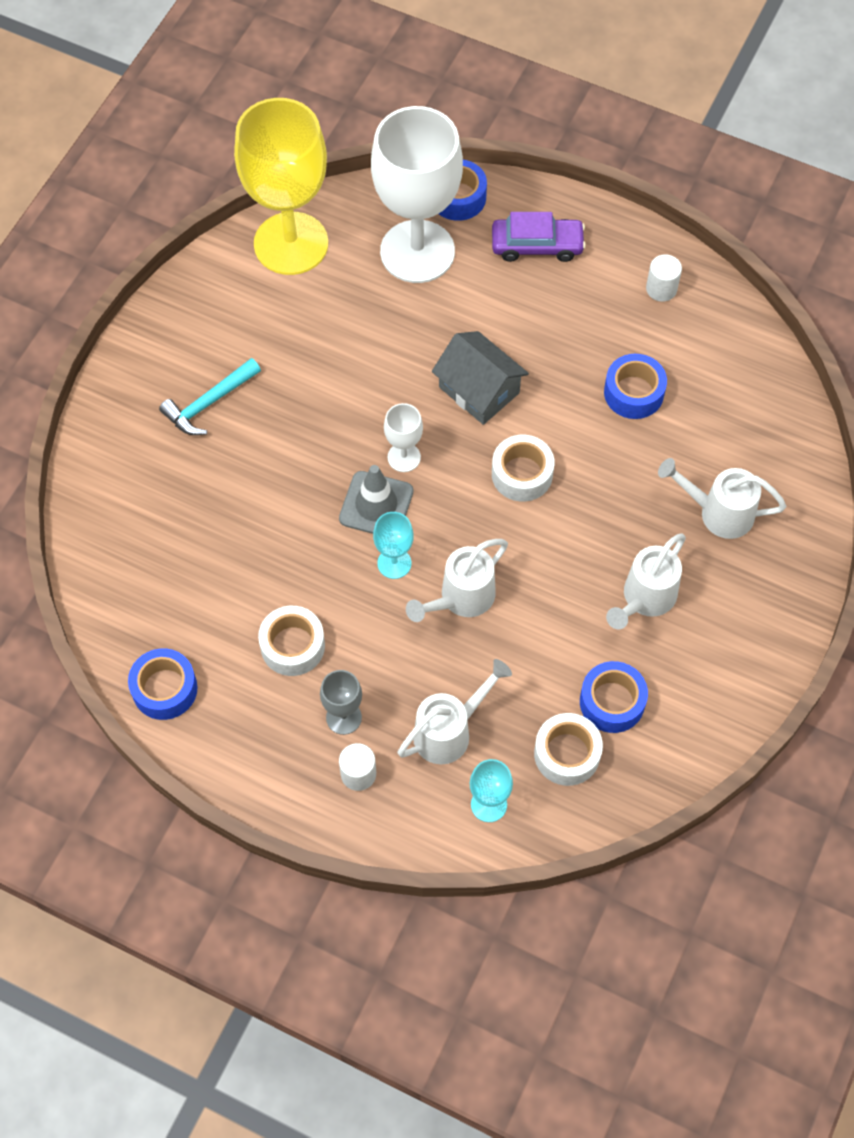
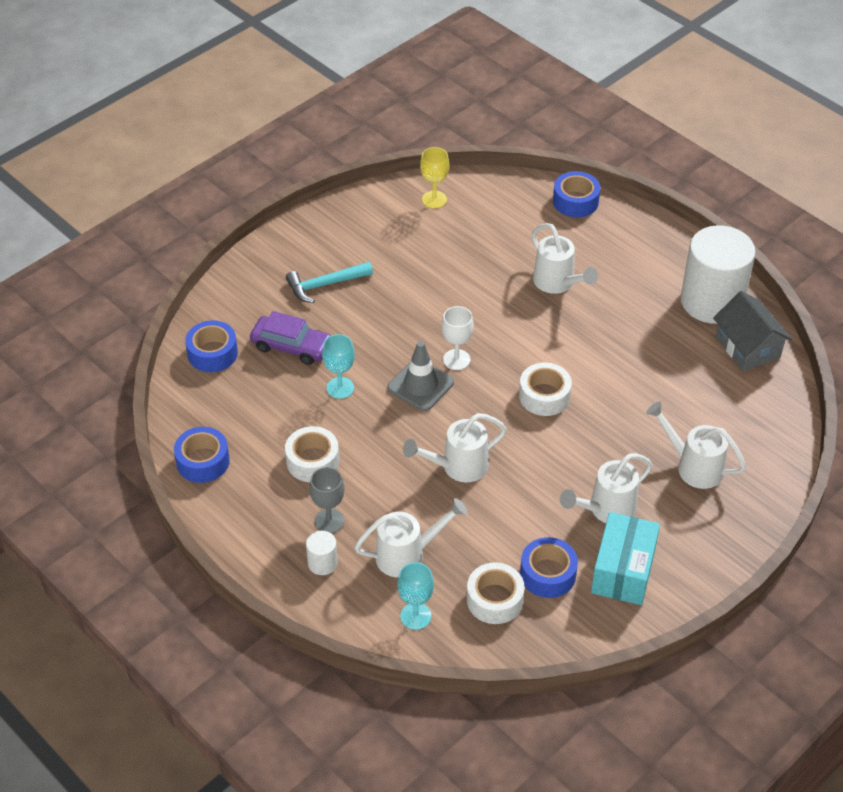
camera: 20 degrees right, 15 degrees down
(291, 243) = (434, 199): yellow goblet -> yellow goblet, size x0.42
(394, 563) = (416, 428): turquoise goblet -> turquoise goblet (340, 388)
(417, 252) = (528, 228): white goblet -> none
(479, 317) = (557, 283): none -> white watering can
(479, 390) = (535, 331): grey house -> grey house (747, 347)
(537, 245) = (624, 248): purple car -> purple car (291, 346)
(633, 393) = (659, 365): blue tape -> blue tape (212, 353)
(661, 289) = (712, 301): white cylinder -> white cylinder, size x2.42
(690, 670) = (623, 570): none -> turquoise box

